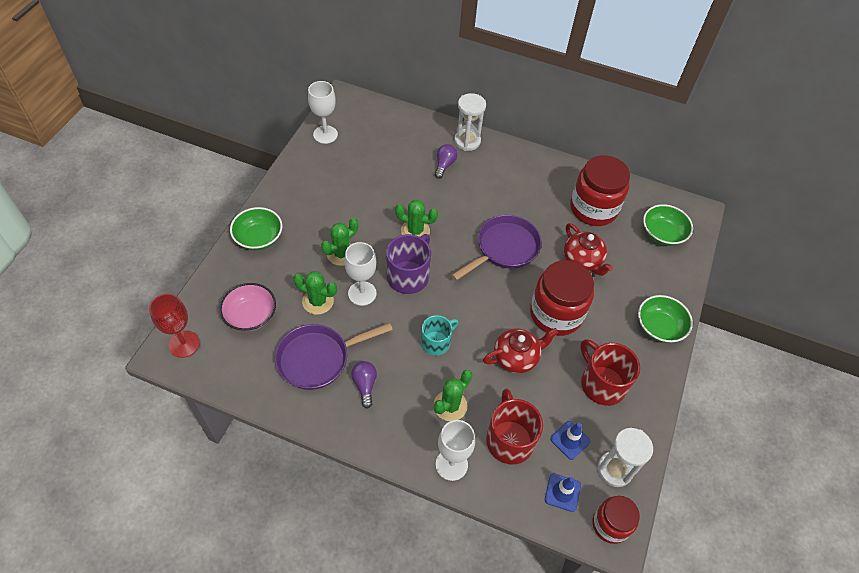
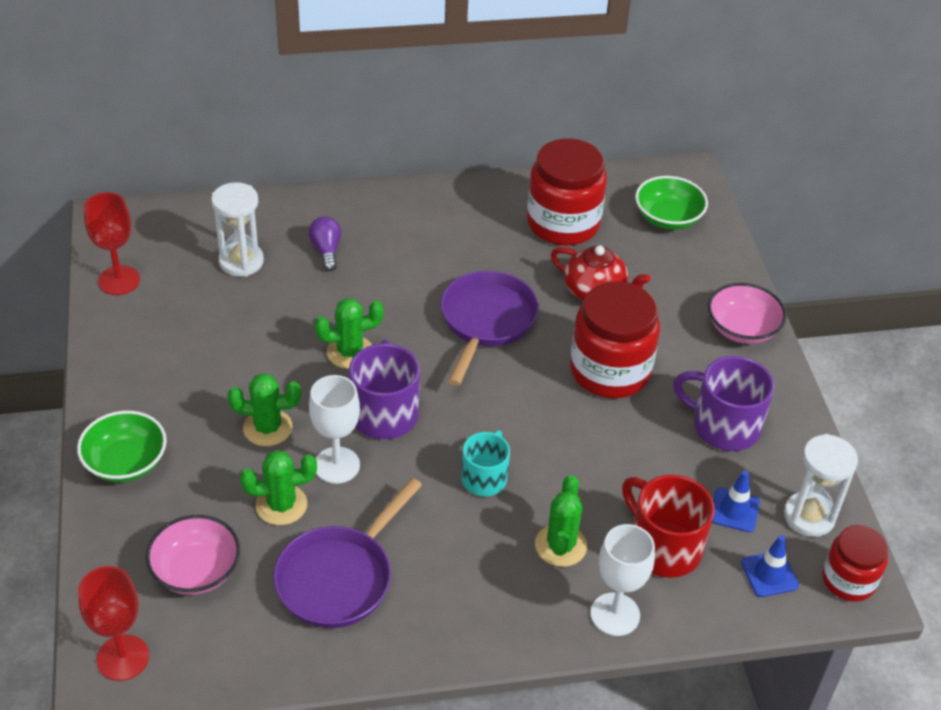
camera: 30 degrees left, 10 degrees down
(325, 134) = (119, 280): white goblet -> red goblet
(341, 254) = (267, 428): green cactus -> green cactus turned 75 degrees clockwise
(365, 385) = (430, 578): purple light bulb -> none
(467, 141) = (335, 207): white hourglass -> white hourglass (241, 261)
(516, 357) = (600, 446): red teapot -> none
(602, 383) = (723, 426): red mug -> purple mug
(659, 327) = (742, 329): green bowl -> pink bowl

